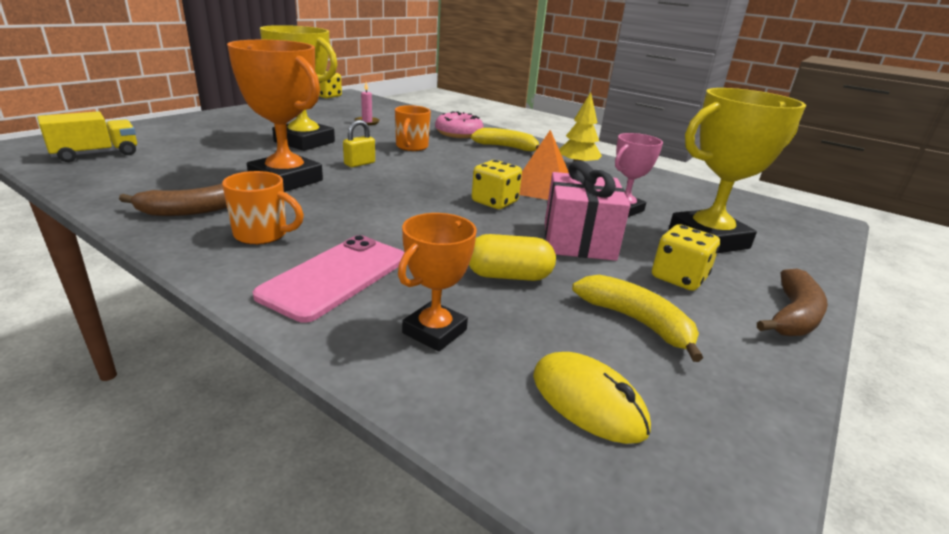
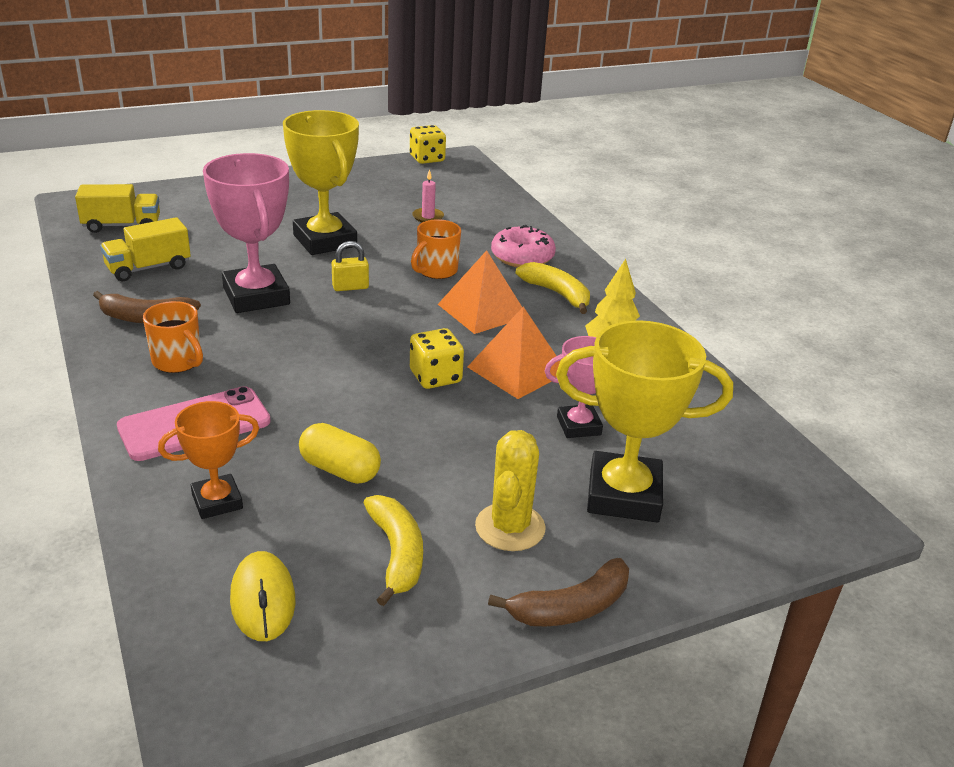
camera: 30 degrees right, 5 degrees up
(156, 177) = (148, 268): none -> yellow truck
(286, 180) = (256, 296): orange trophy -> pink trophy
(472, 162) = (482, 310): none -> orange pyramid
(578, 241) = (463, 452): pink gift -> none
(678, 278) = (510, 527): yellow dice -> yellow cactus

